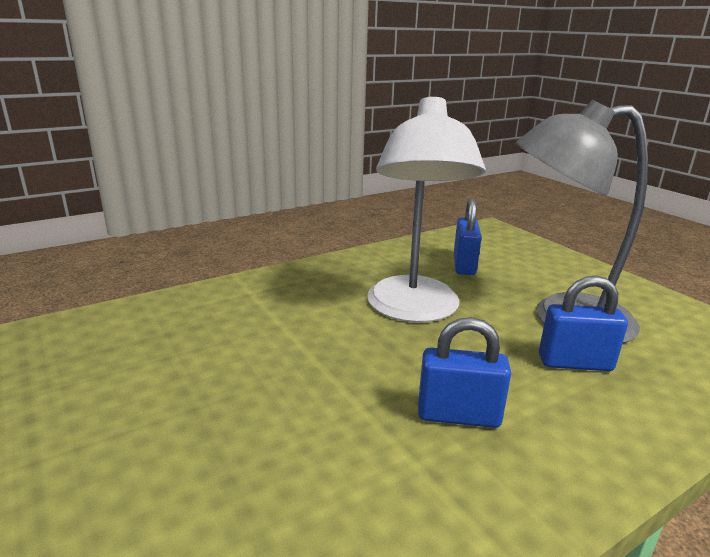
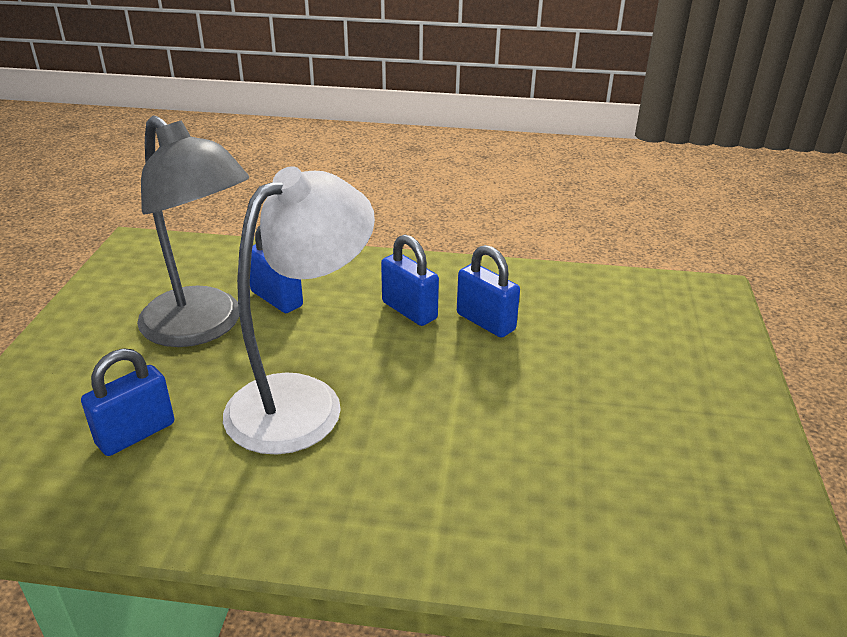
camera: 140 degrees left, 10 degrees up
(368, 446) = (485, 322): none -> blue padlock

